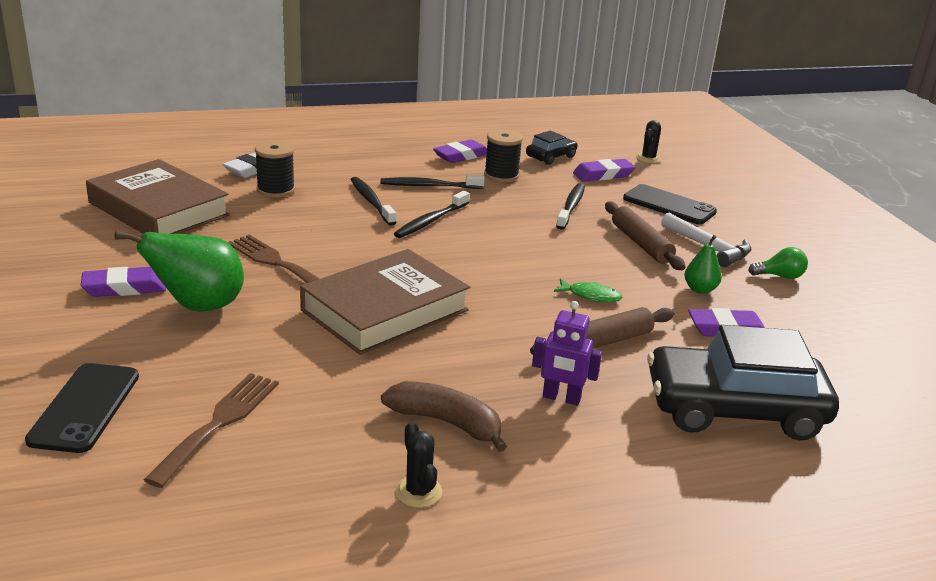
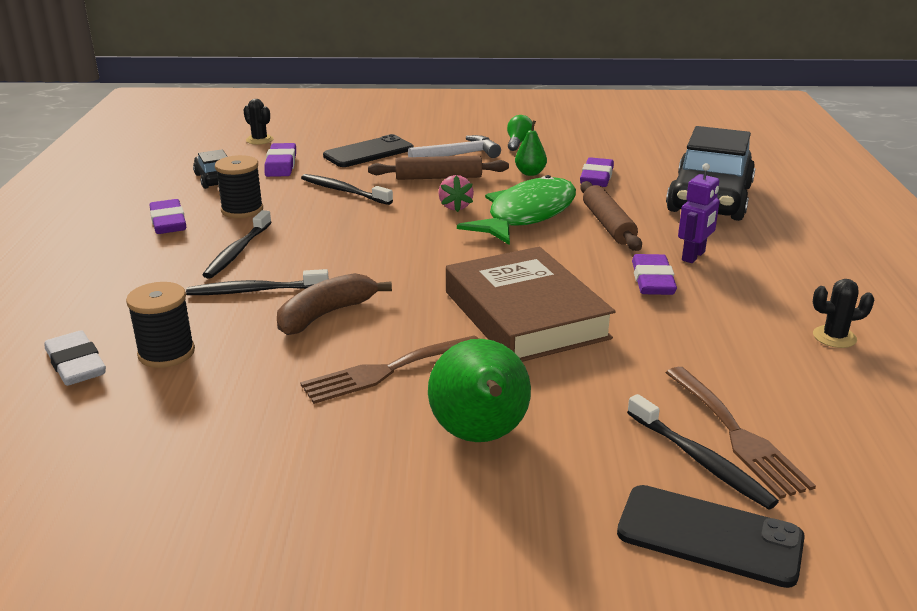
camera: 70 degrees left, 0 degrees up
(125, 288) = (405, 499): purple eraser -> purple eraser (652, 280)
(159, 209) = (156, 459): brown book -> none
(219, 423) = (737, 435): brown fork -> brown fork turned 150 degrees counterclockwise
(431, 221) = (331, 263): black toothbrush -> black toothbrush (700, 460)
(446, 423) = (731, 310): brown banana -> brown banana (326, 314)
(580, 259) = (455, 206): none -> pink strawberry
(591, 295) = (527, 215): green fish -> green fish, size x2.40

